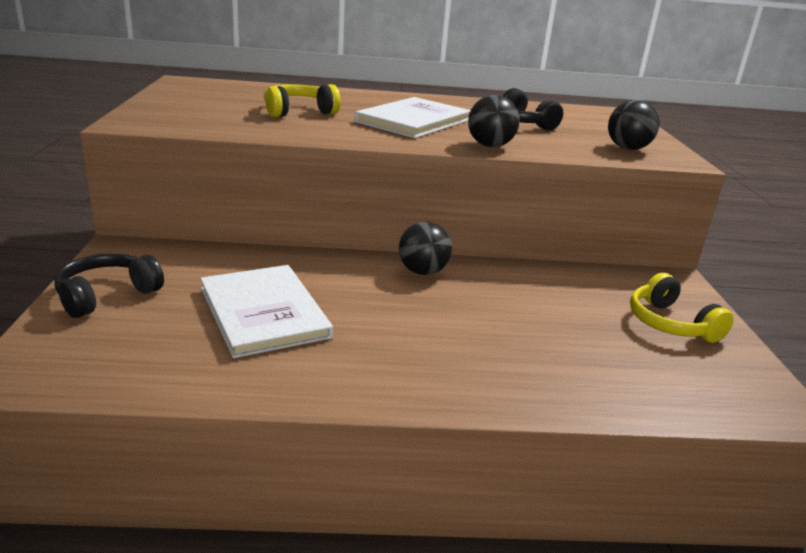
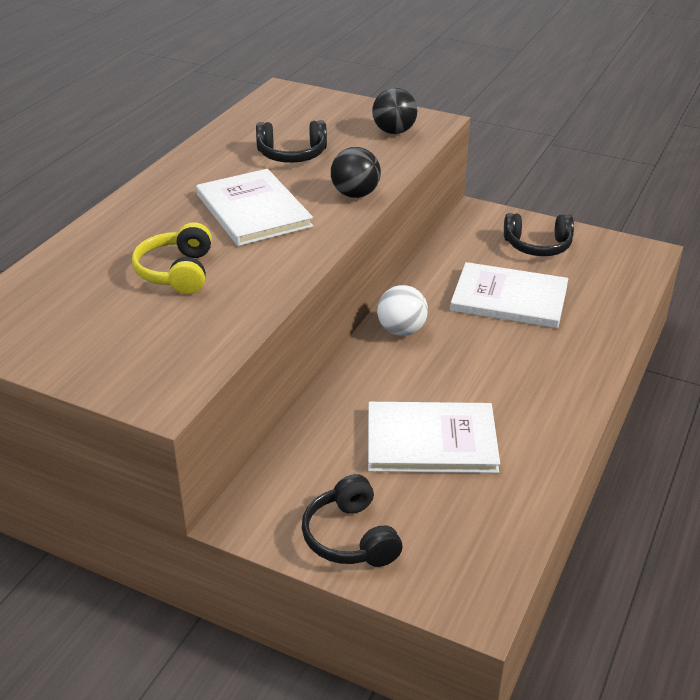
camera: 60 degrees left, 10 degrees up
(423, 272) = (401, 330): black ball -> white ball
(545, 320) = (509, 298): none -> white book
(670, 324) = (538, 246): yellow headphones -> black headphones

